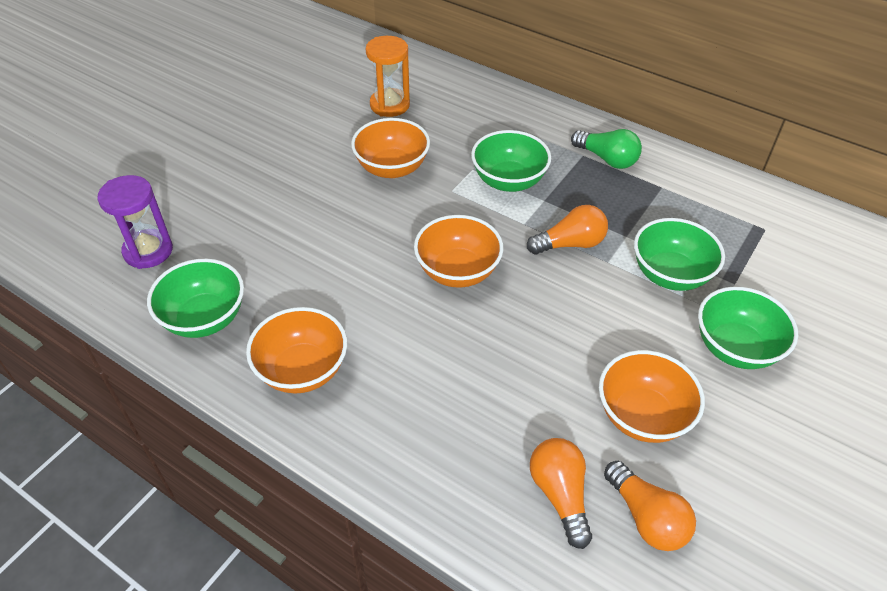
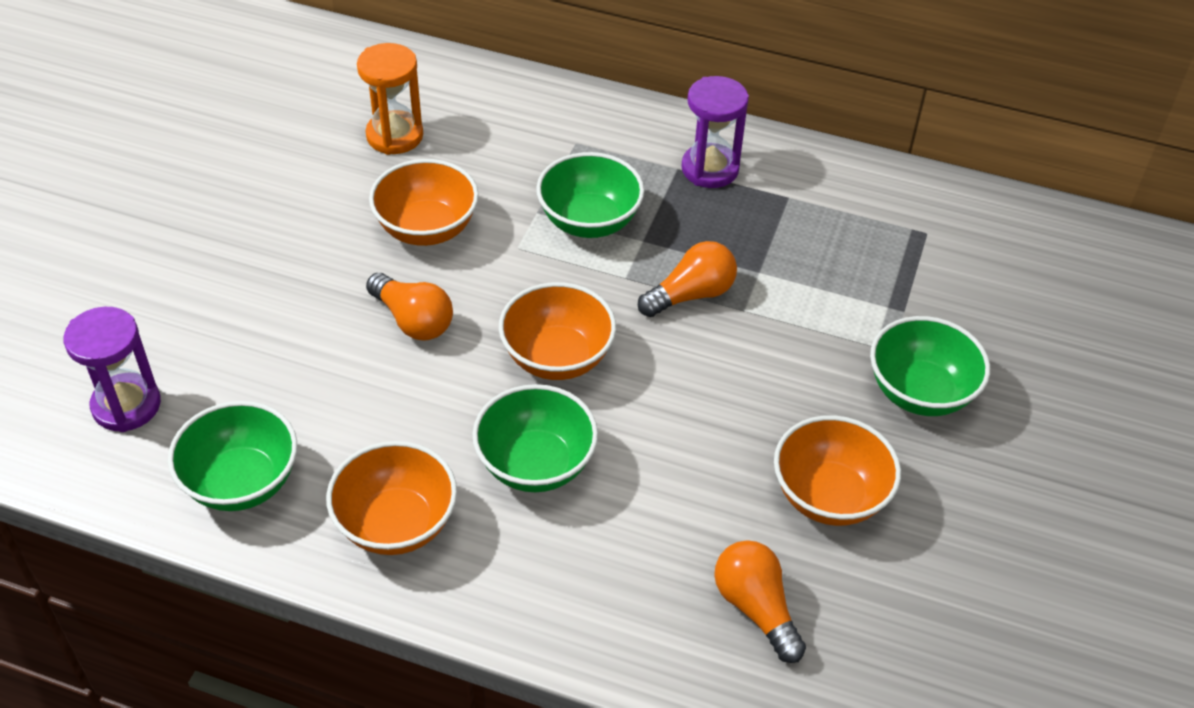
camera: 15 degrees left, 0 degrees up
(607, 159) = (710, 169): green light bulb -> purple hourglass
(646, 517) = (860, 612): orange light bulb -> orange light bulb (413, 320)
(670, 274) = (824, 313): green bowl -> green bowl (535, 464)

